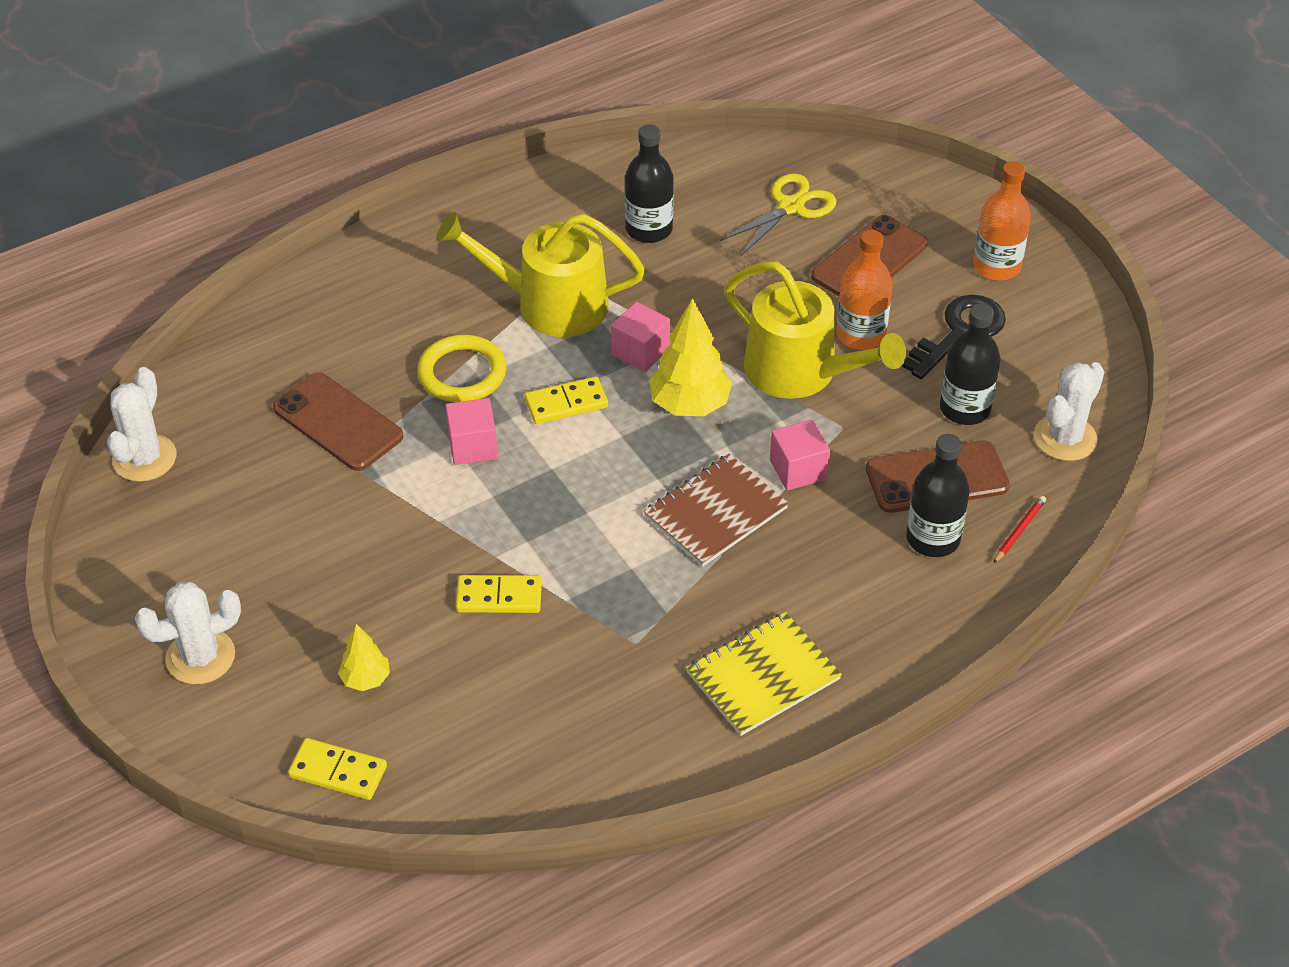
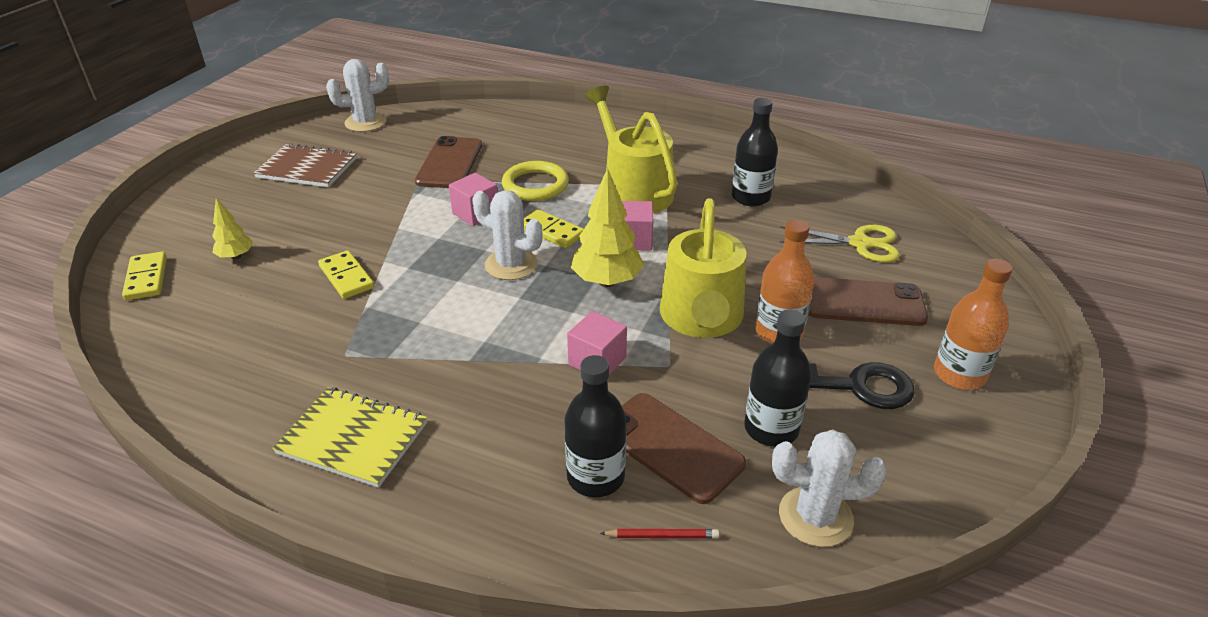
camera: 55 degrees right, 10 degrees down
(200, 657) = (221, 195): white cactus -> white cactus (511, 265)
(715, 512) = (511, 338): brown notebook -> brown notebook (307, 168)

